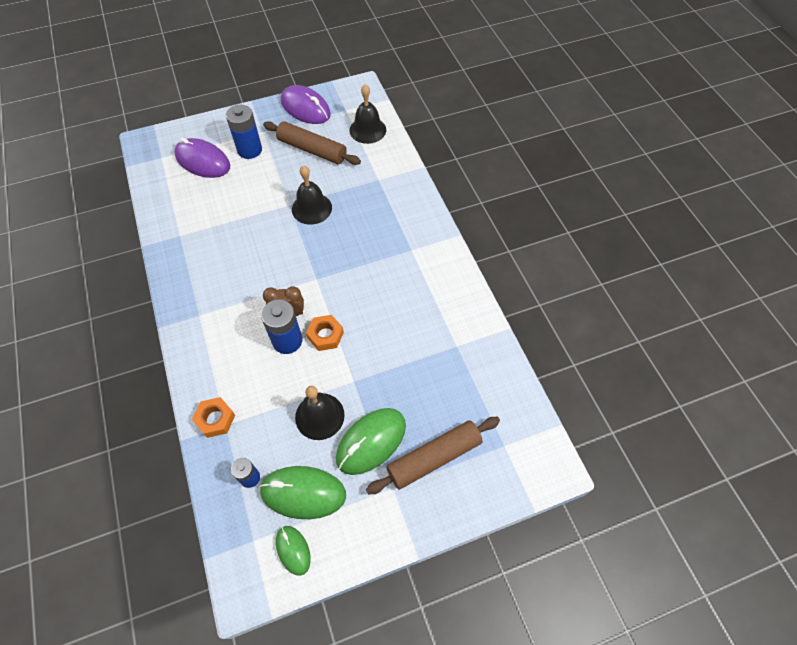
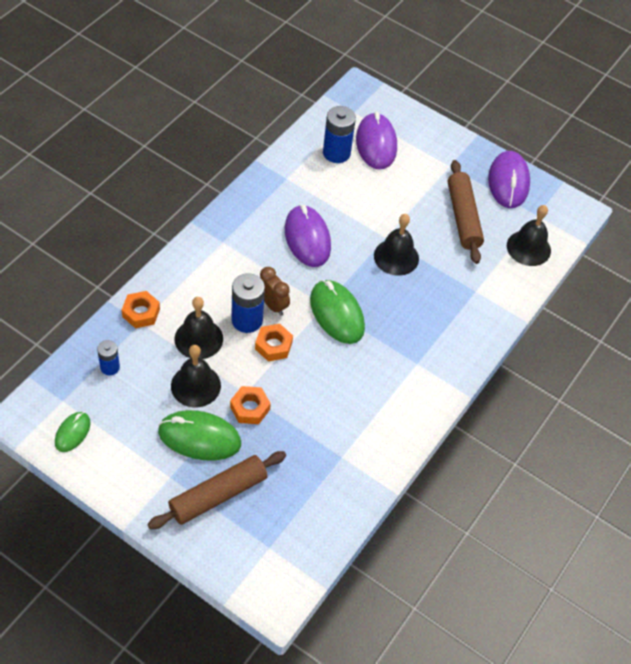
camera: 50 degrees right, 5 degrees down
(247, 254) = (307, 238): none -> purple mouse
(249, 150) = (419, 170): blue battery -> blue battery (336, 153)
(276, 387) = (198, 338): none -> black bell
(303, 493) = (122, 412): green mouse -> green mouse (337, 314)
(370, 386) = (250, 408): none -> orange nut
(434, 458) = (218, 495): brown rolling pin -> brown rolling pin turned 60 degrees counterclockwise

